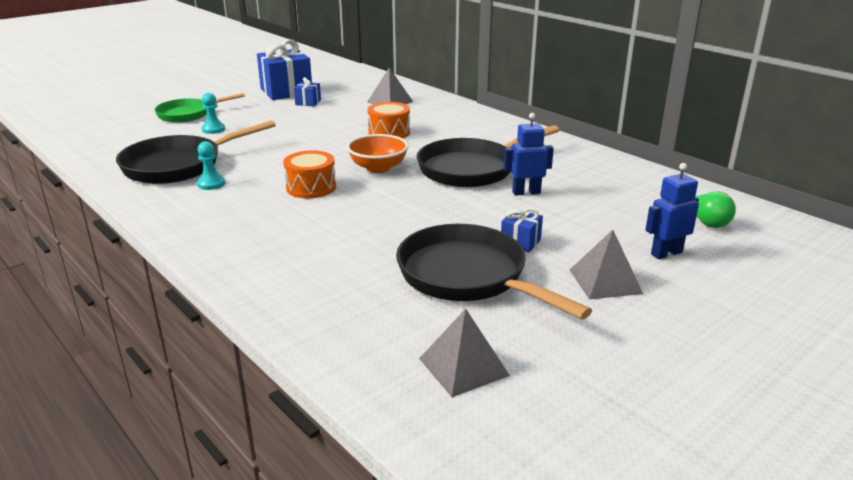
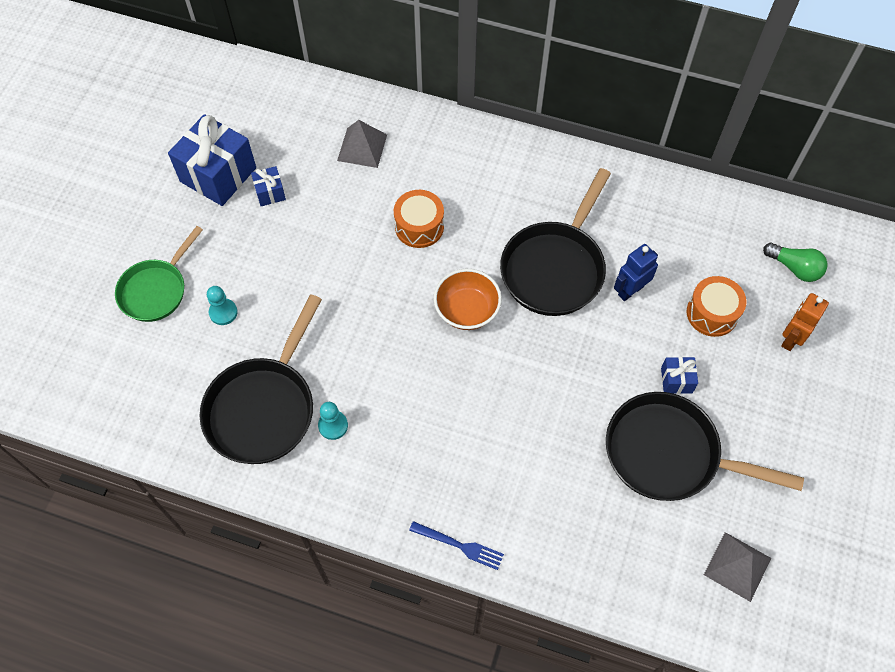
camera: 30 degrees left, 35 degrees up
(216, 262) = (460, 546): none -> blue fork
(311, 187) = (434, 381): orange drum -> orange drum (712, 313)
(605, 281) = (769, 405): grey pyramid -> none
(666, 253) = (791, 338): blue robot -> orange robot

